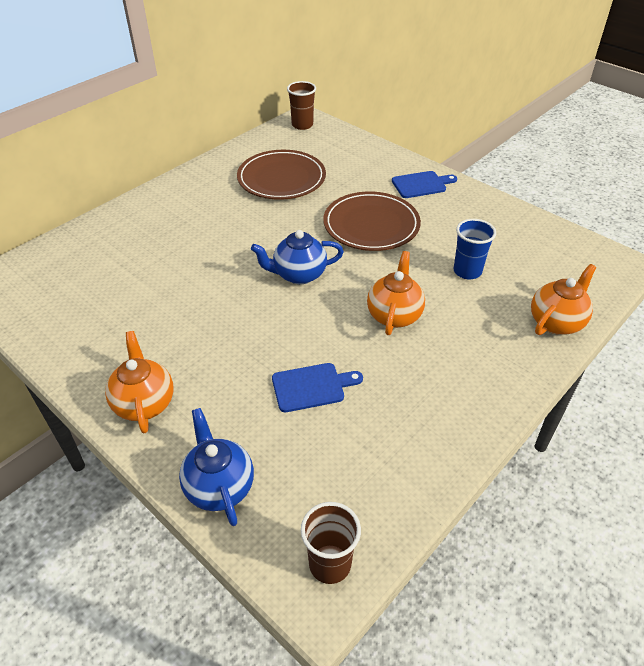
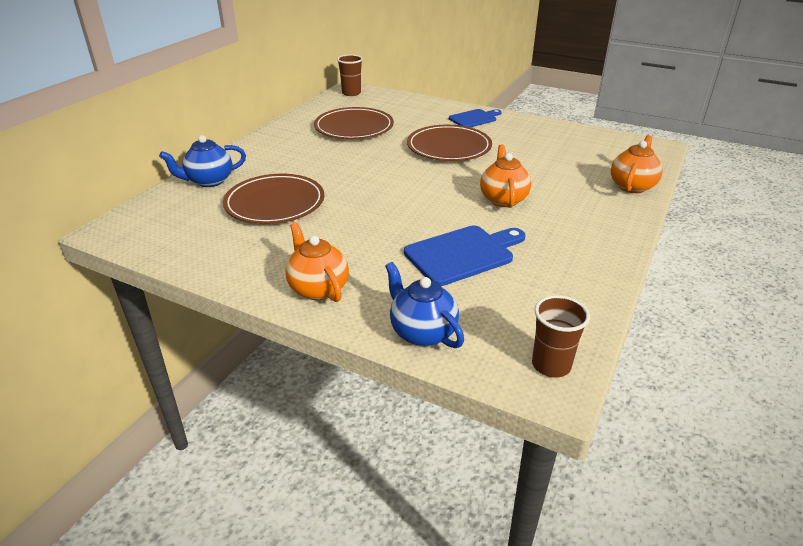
camera: 15 degrees left, 10 degrees down
(153, 276) = (275, 203): none -> brown plate
(299, 274) = (406, 185): blue teapot -> blue teapot (209, 181)
(312, 387) = (463, 254): blue cutting board -> blue cutting board, size x1.56
(467, 271) = (544, 165): blue cup -> none

